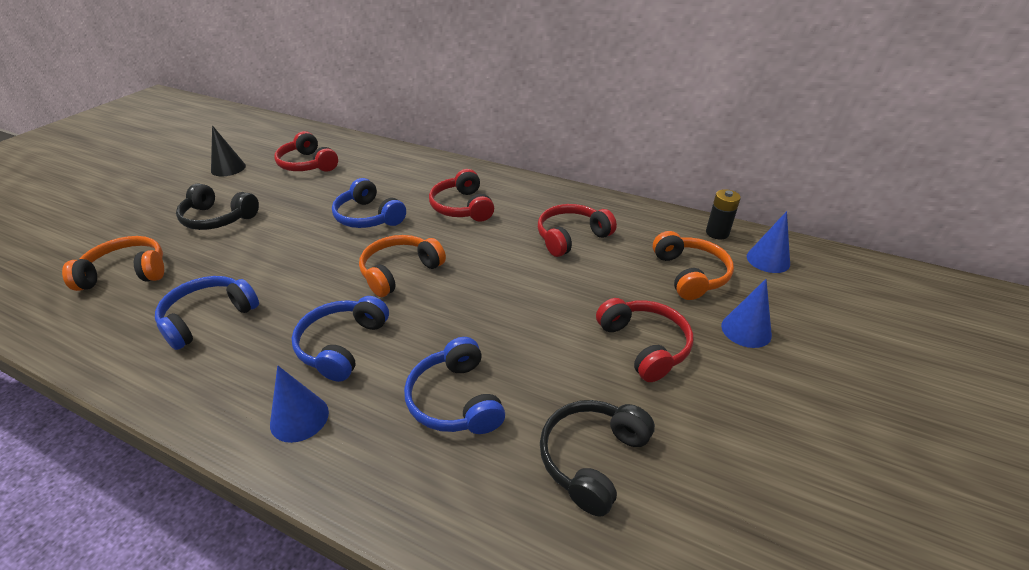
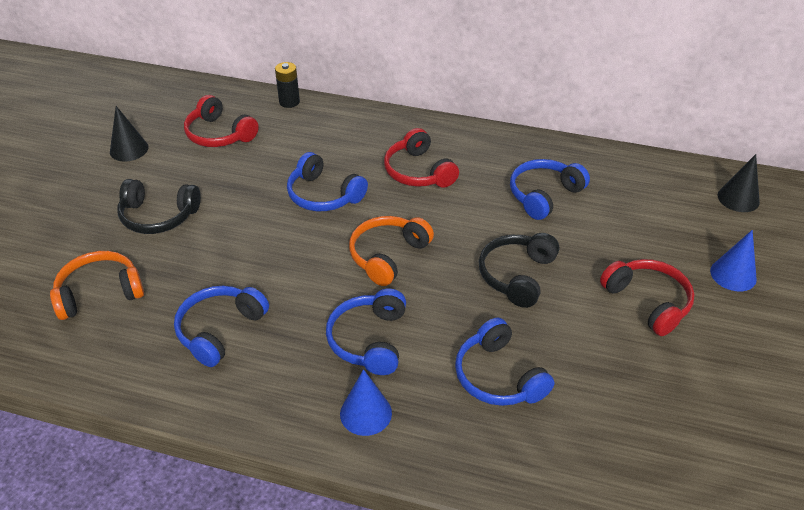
camera: 10 degrees left, 5 degrees up
(571, 237) = (544, 195): red headphones -> blue headphones
(592, 459) = (633, 409): black headphones -> black headphones (517, 275)
(690, 274) = (670, 223): orange headphones -> none
(717, 233) = (684, 173): black battery -> black battery (289, 102)
(768, 260) = (738, 198): blue cone -> black cone

